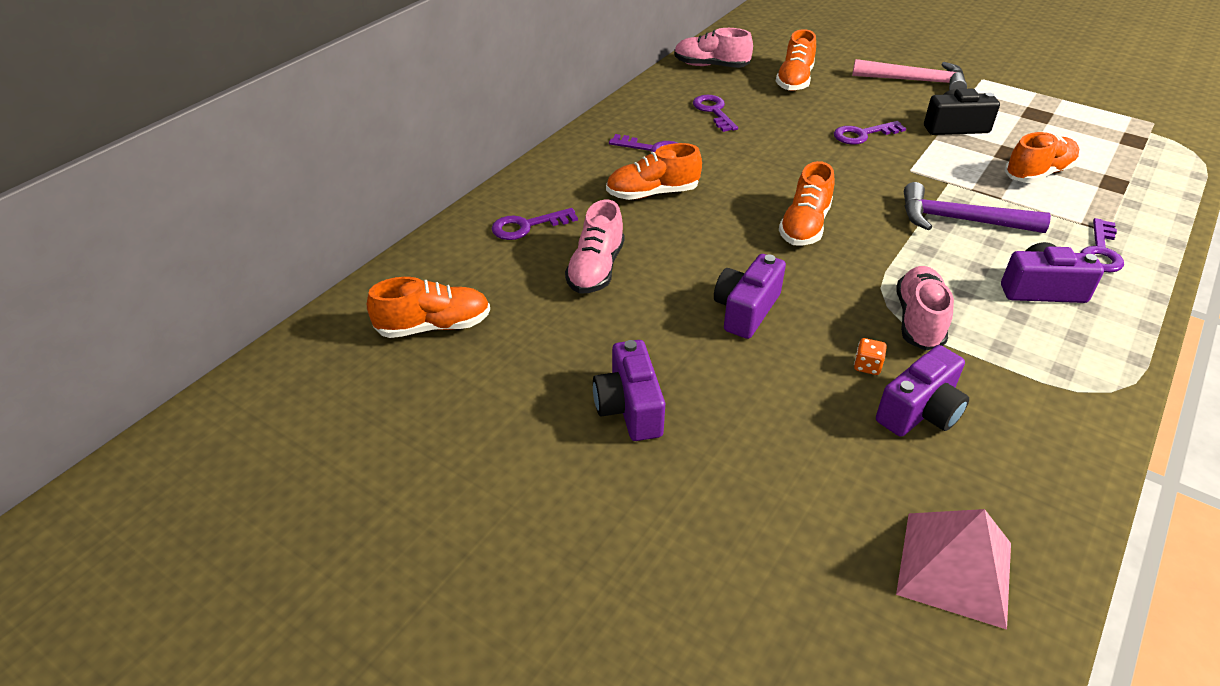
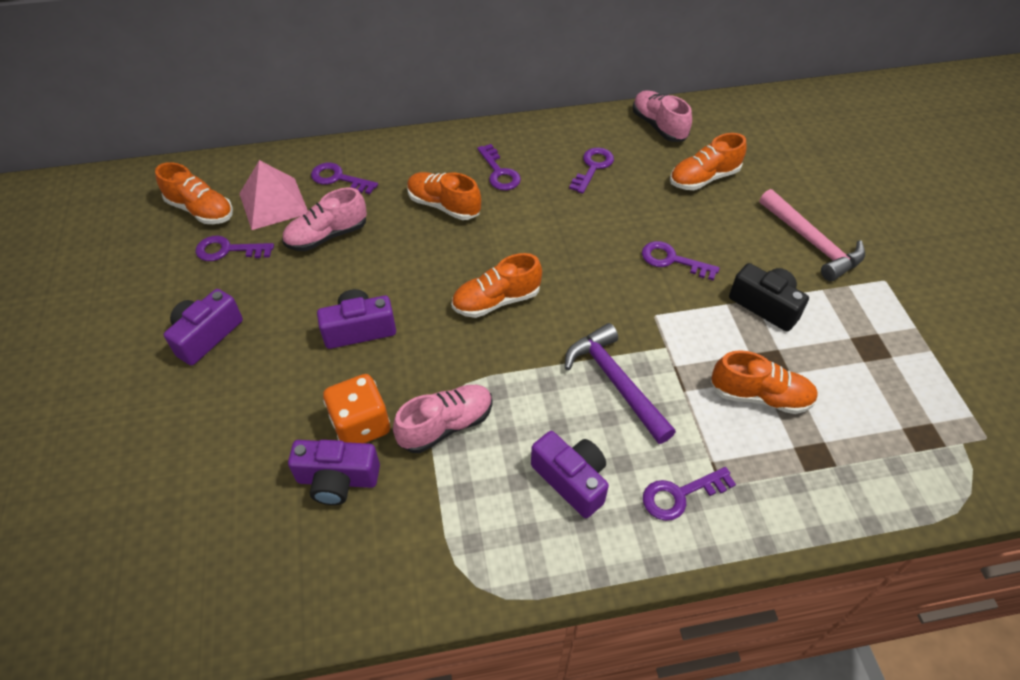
camera: 45 degrees right, 10 degrees up
(523, 336) = (228, 250): none -> purple key
(867, 366) = (361, 425): orange dice -> orange dice, size x2.23
(954, 568) = (192, 576): pink pyramid -> pink pyramid (273, 203)

